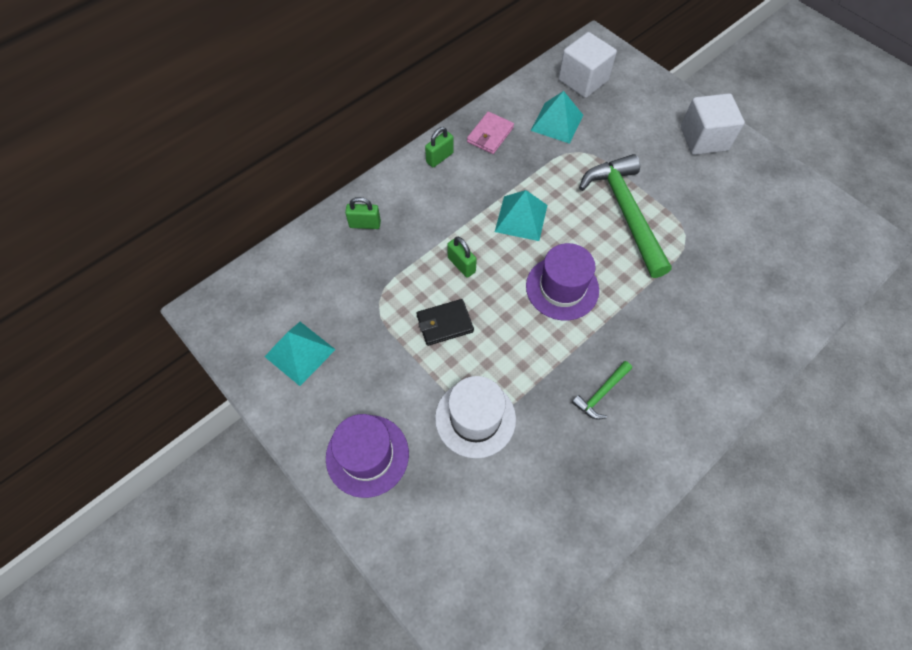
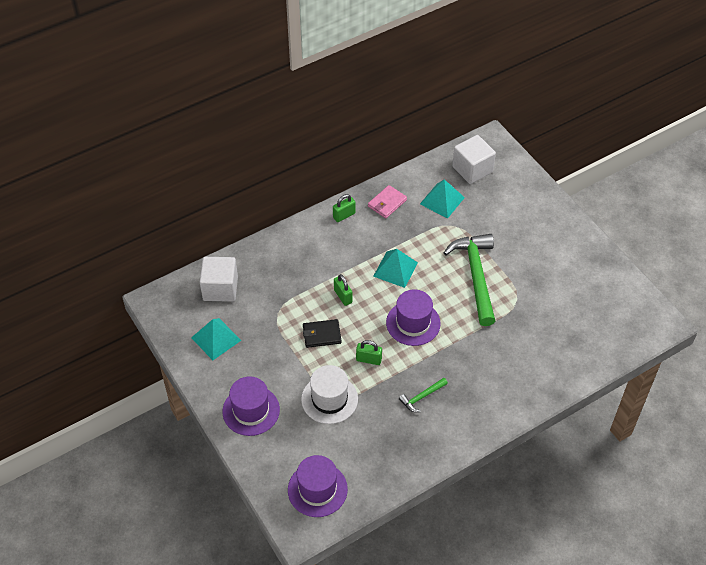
camera: 10 degrees right, 10 degrees down
(365, 224) = (278, 257): green padlock -> green padlock (368, 359)
(488, 569) = (317, 489): none -> purple hat
(703, 138) = (555, 229): white cube -> white cube (220, 288)

